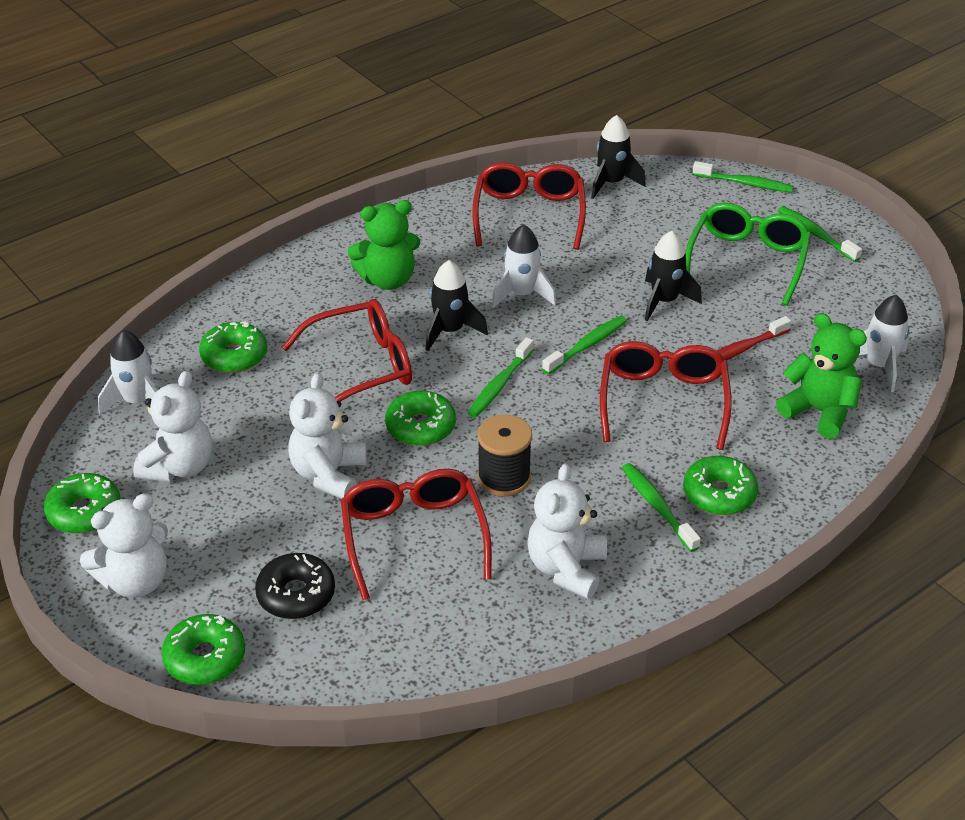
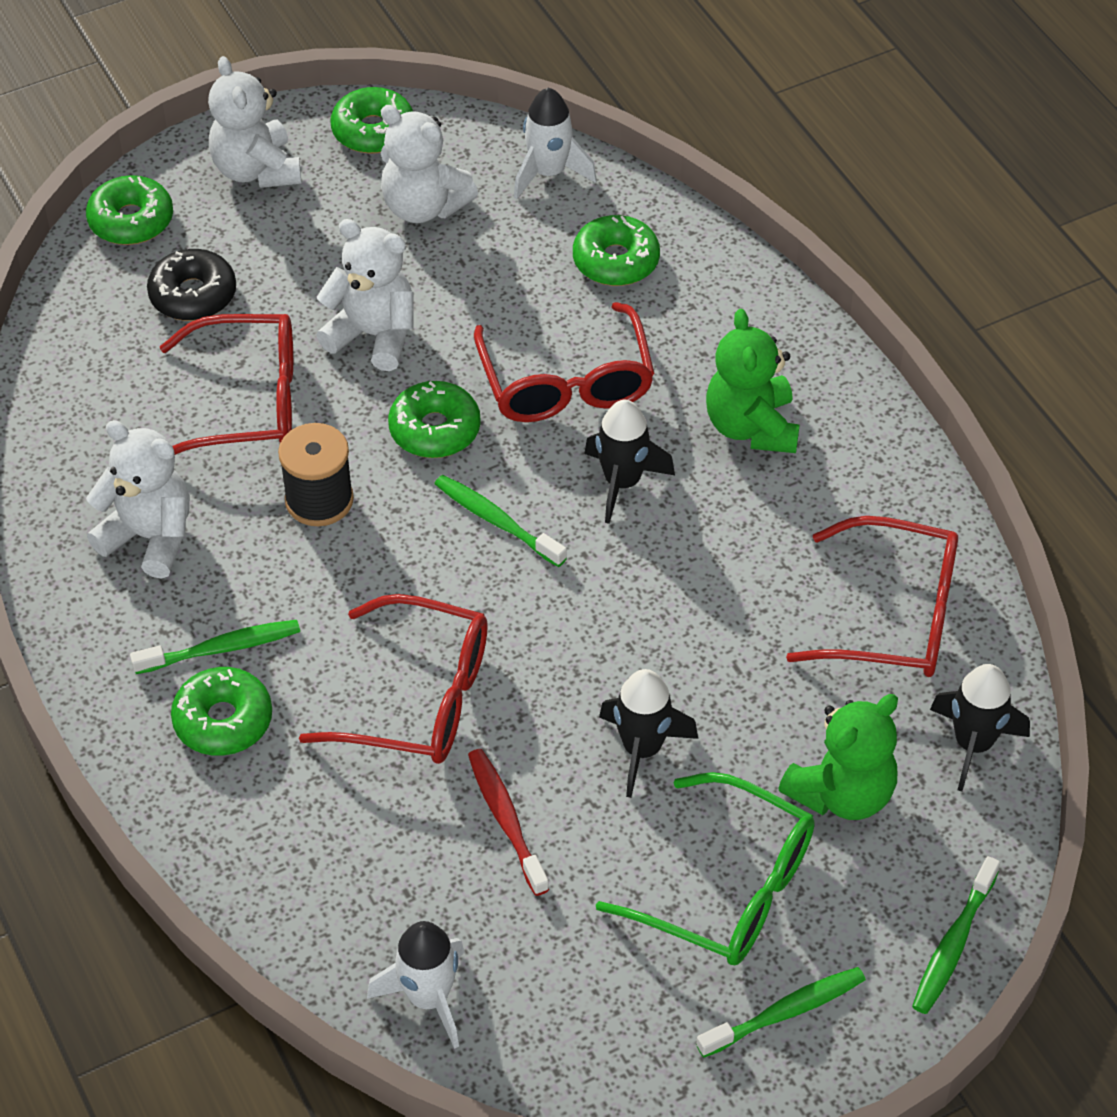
camera: 100 degrees right, 10 degrees up
(521, 294) = (690, 575): white rocket -> none
(587, 345) = (557, 633): green toothbrush -> none
(819, 411) = (348, 884): green teddy bear -> green teddy bear (842, 793)

